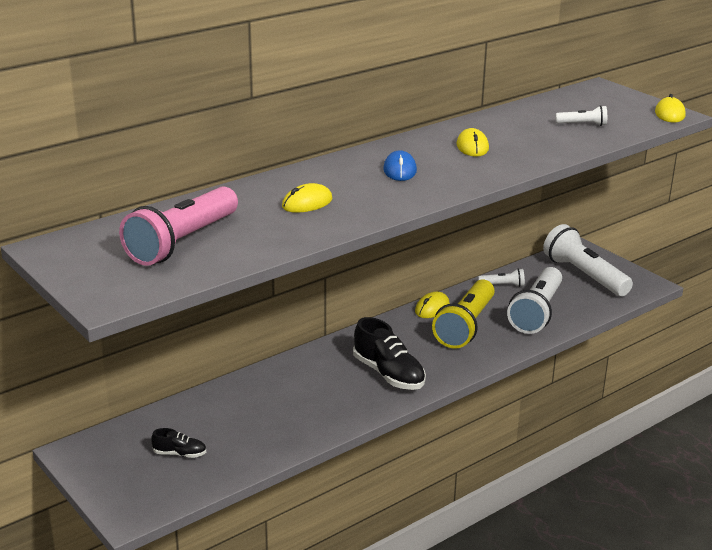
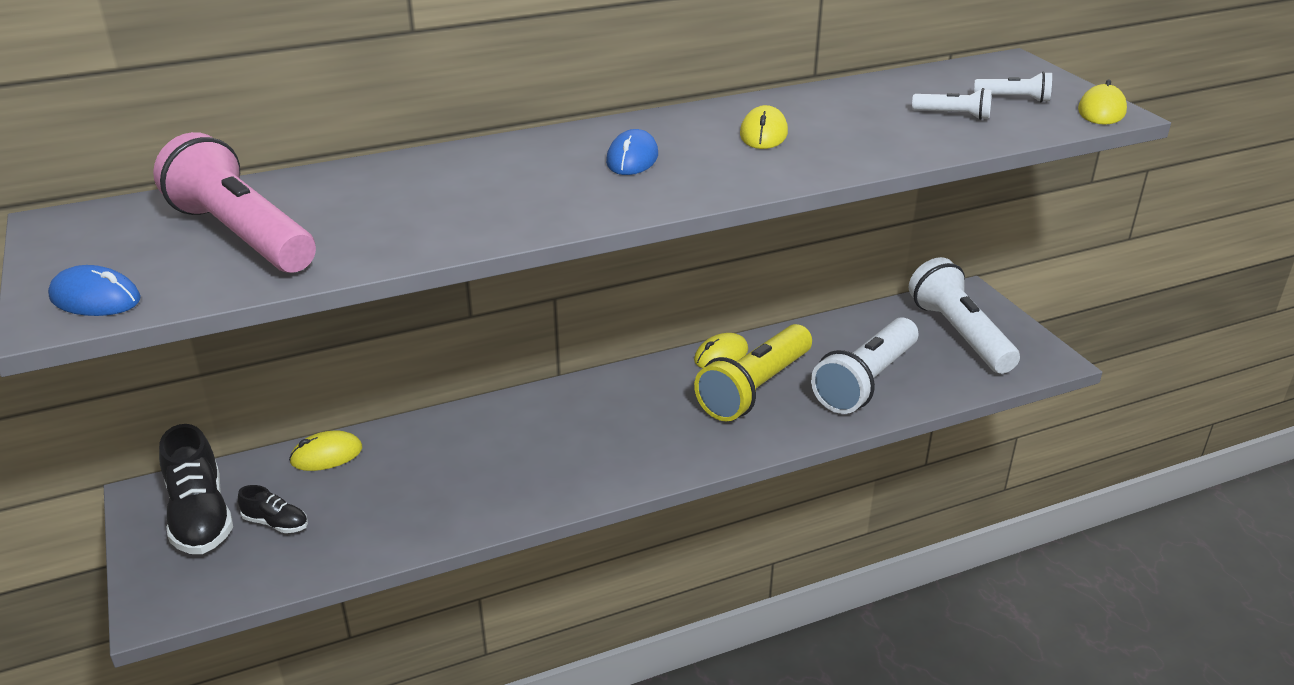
camera: 15 degrees right, 5 degrees up
(121, 289) = (95, 299): none -> blue mouse
(182, 242) = (242, 235): pink flashlight -> pink flashlight turned 90 degrees clockwise
(307, 203) = (462, 195): yellow mouse -> yellow mouse (326, 455)
(388, 374) = (613, 446): black shoe -> black shoe (200, 516)
(503, 285) = (835, 334): white flashlight -> white flashlight (1014, 99)

